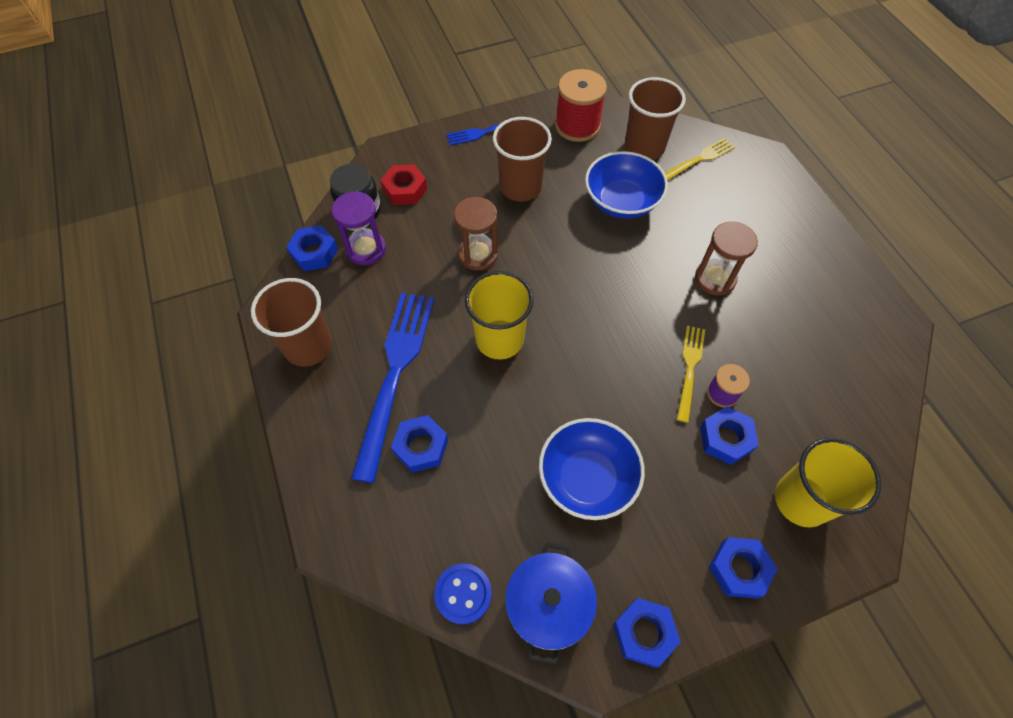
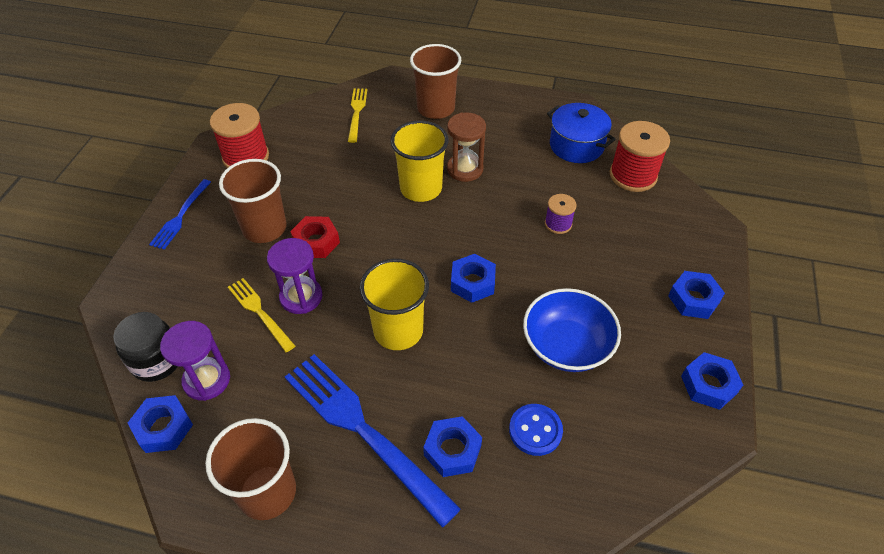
camera: 55 degrees left, 10 degrees down
(405, 189) = (173, 311): red nut -> red nut (316, 242)
(463, 594) = (608, 493): blue button -> blue button (535, 430)
(478, 254) = (301, 297): brown hourglass -> purple hourglass
(548, 605) = (653, 435): blue pot -> blue pot (576, 145)
(621, 201) = (347, 176): blue bowl -> none
(644, 147) = (312, 133): brown cup -> brown cup (436, 108)
(689, 368) = (524, 229): yellow fork -> yellow fork (259, 312)
(725, 438) = (594, 244): blue nut -> blue nut (472, 282)
(801, 500) = (665, 235): yellow cup -> yellow cup (421, 188)
(854, 427) = (633, 175): none -> red spool

